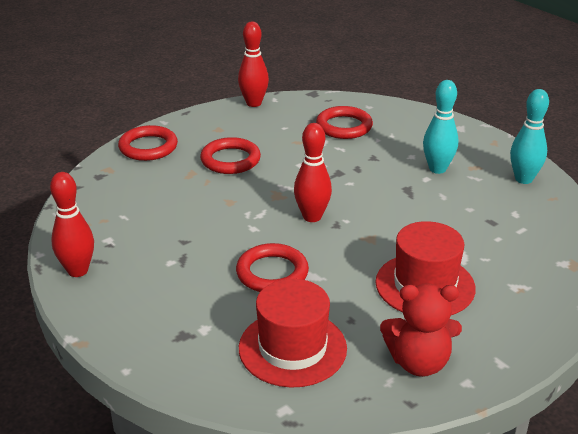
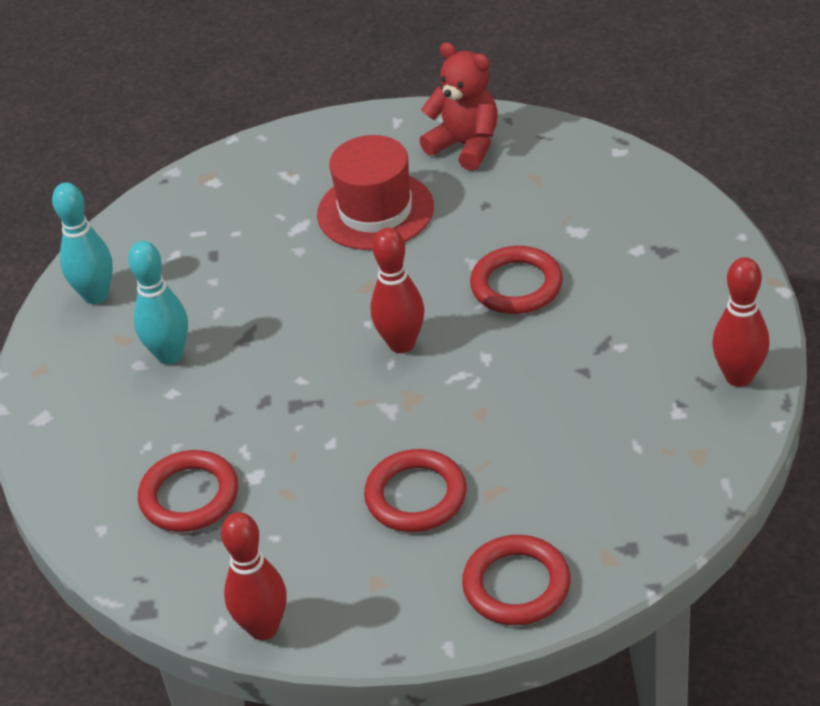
camera: 140 degrees left, 10 degrees up
(292, 348) = (566, 198): red hat -> none

